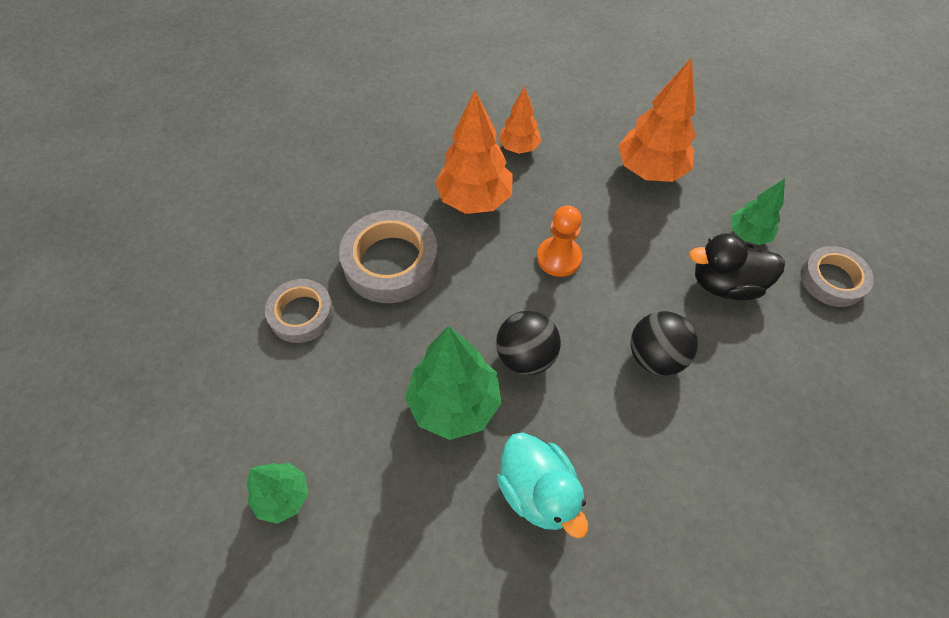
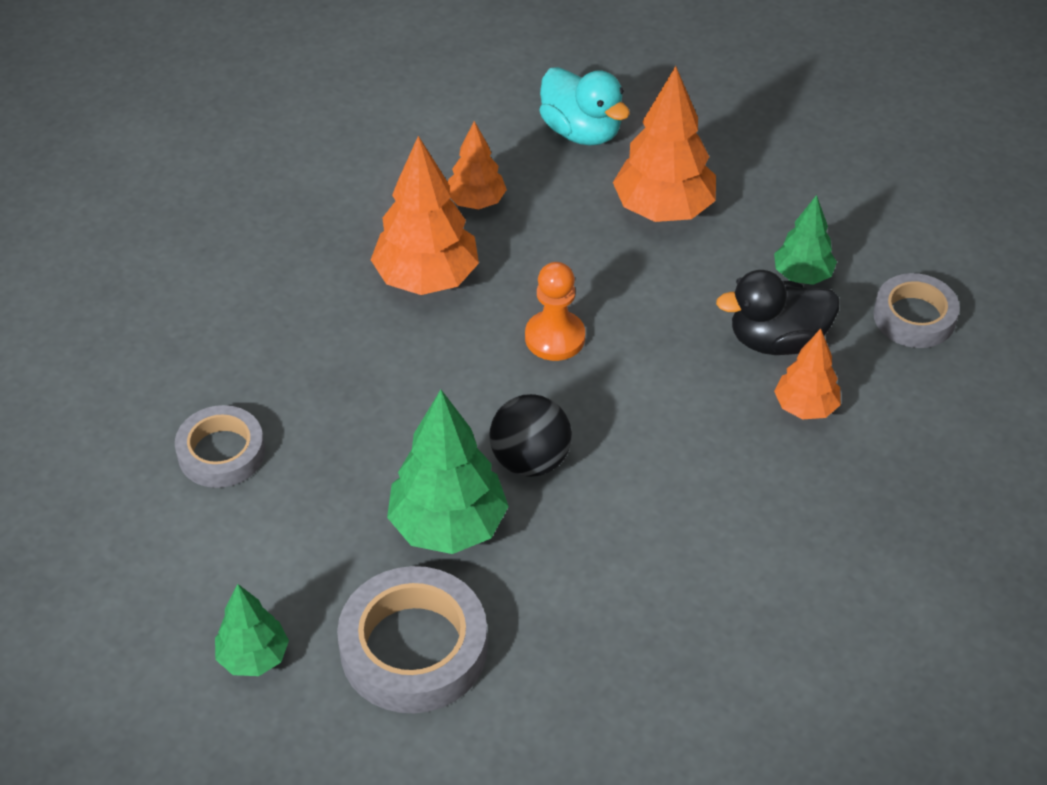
camera: 10 degrees left, 10 degrees down
(391, 262) = (328, 373): grey tape -> grey tape (413, 648)
(538, 491) = (570, 604): turquoise duck -> turquoise duck (581, 131)
(655, 356) = (696, 437): black ball -> none
(742, 344) = (805, 407): none -> orange tree

